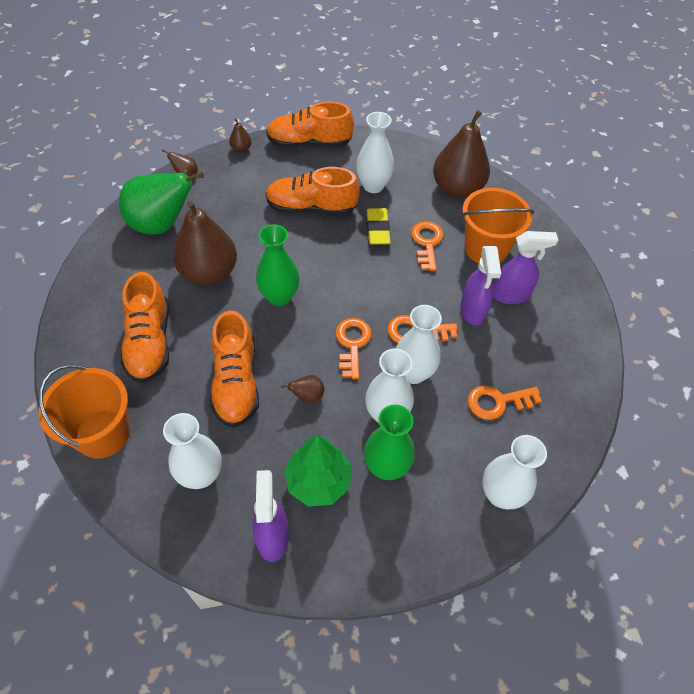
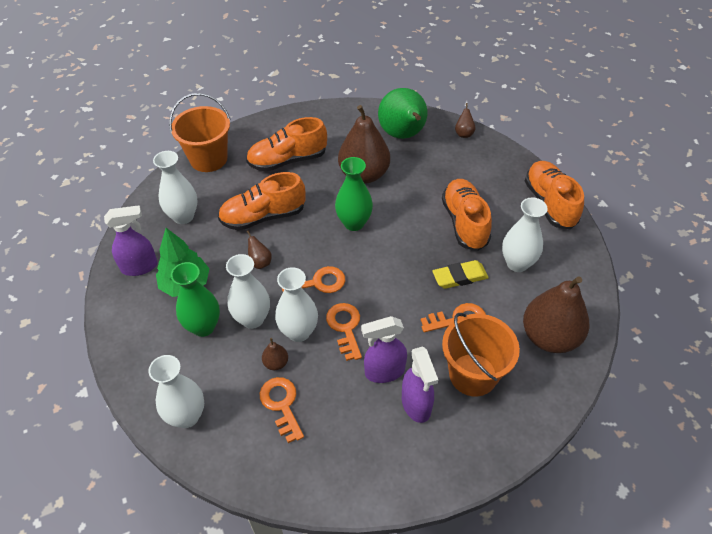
camera: 80 degrees right, 5 degrees down
(241, 149) = (515, 159): brown pear -> brown pear (276, 363)

